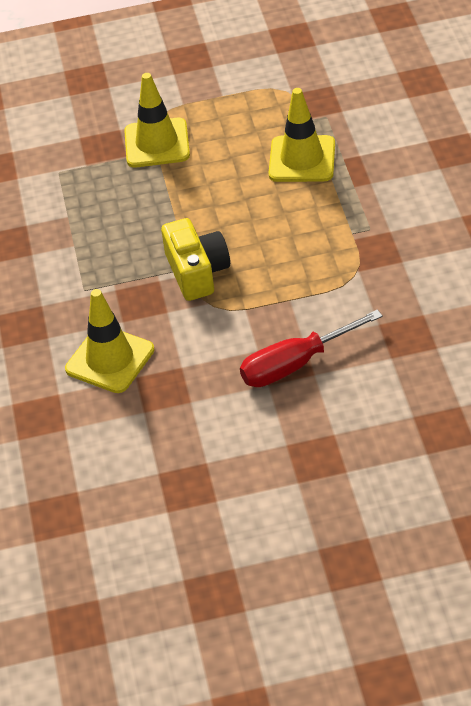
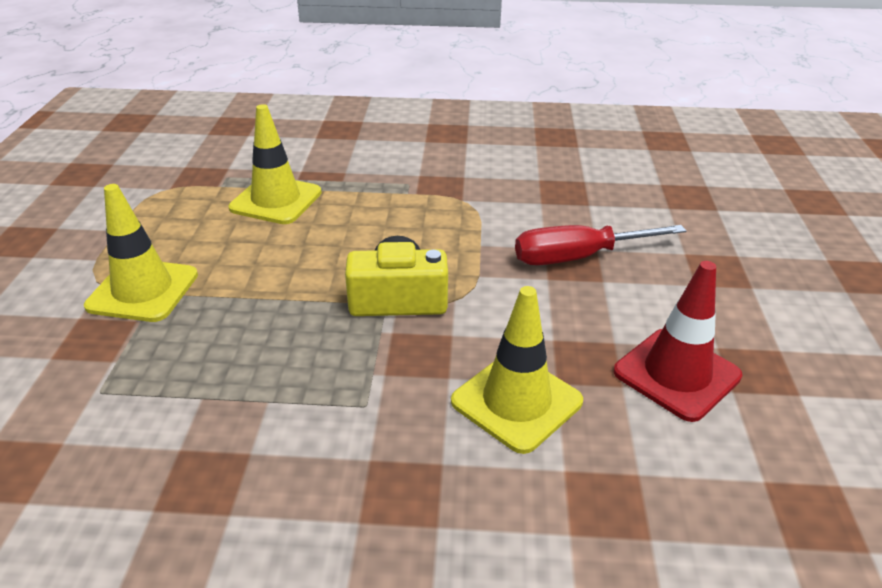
camera: 80 degrees left, 10 degrees down
(166, 440) = (676, 374): none -> red traffic cone
(296, 364) = (578, 257): red screwdriver -> red screwdriver turned 90 degrees clockwise

